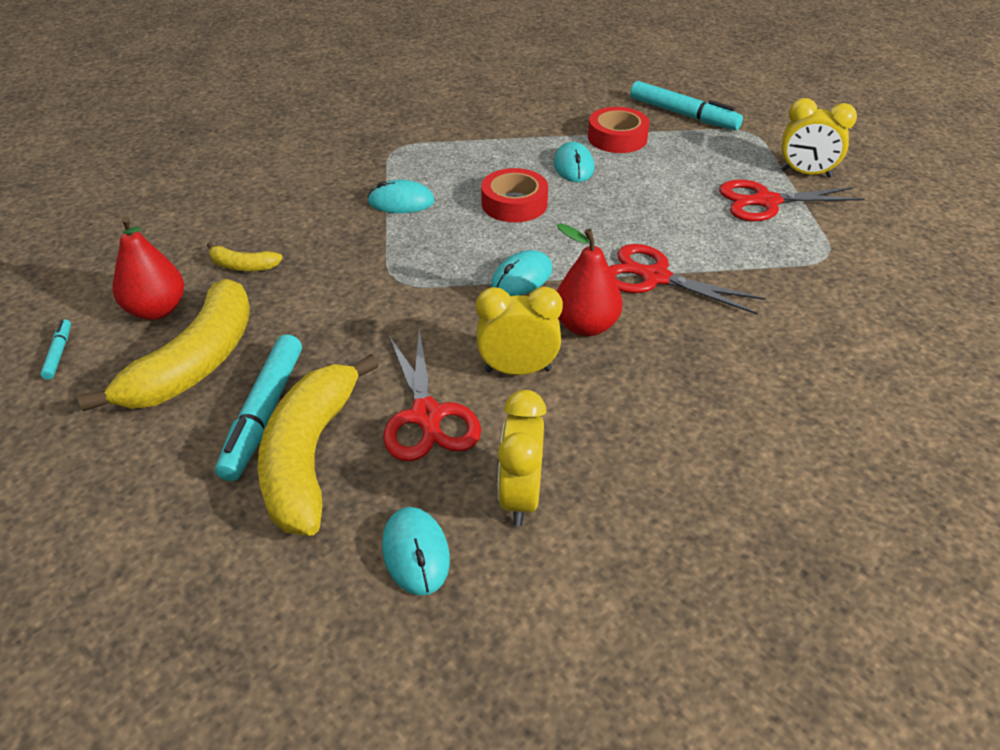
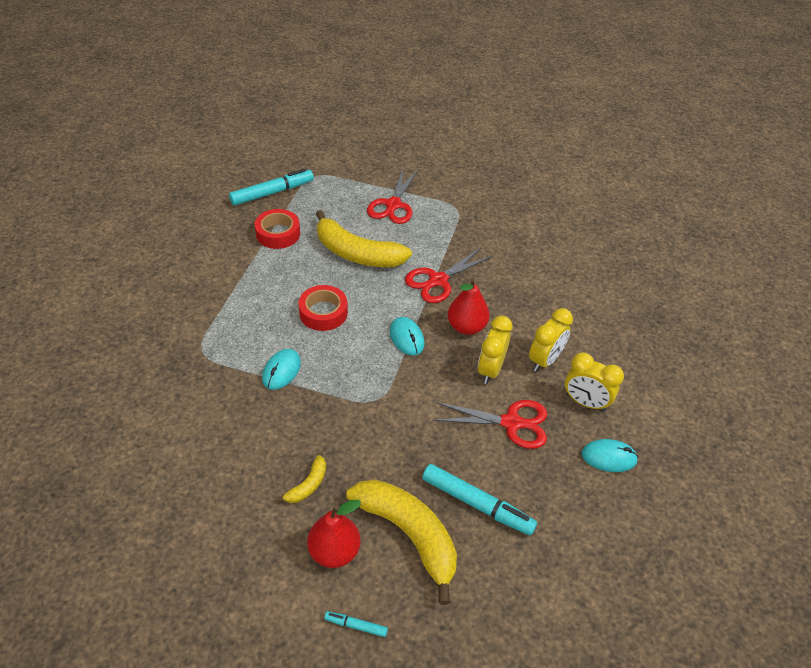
camera: 70 degrees left, 5 degrees up
(309, 456) = (523, 488): yellow banana -> yellow banana (357, 253)
(574, 166) = (298, 267): turquoise mouse -> none
(806, 173) = (376, 176): yellow clock -> yellow clock (545, 360)

